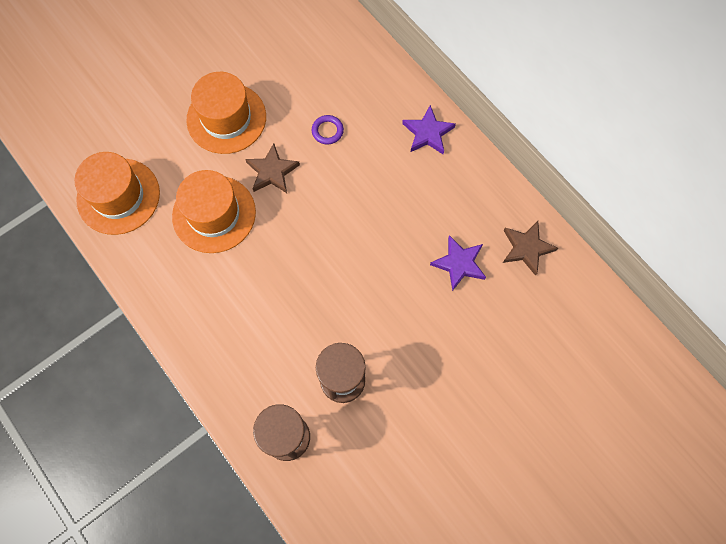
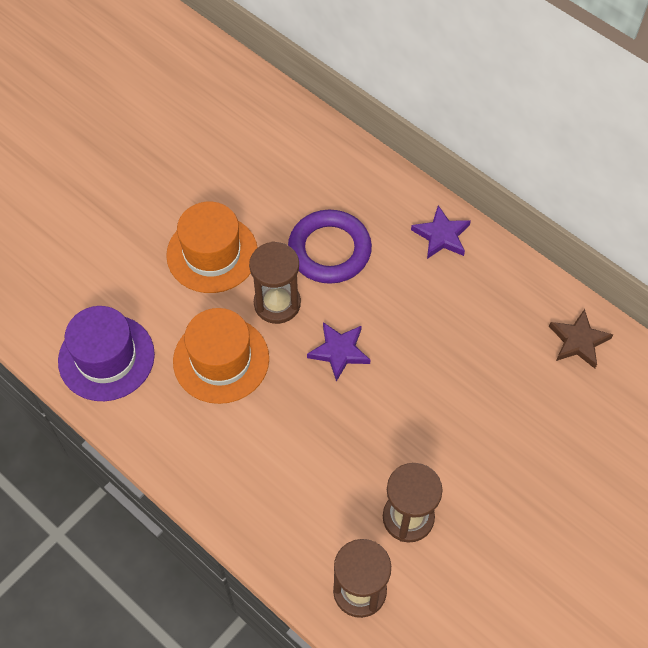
camera: 10 degrees left, 10 degrees down
(118, 196) = (106, 357): orange hat -> purple hat
(272, 172) = (277, 303): brown star -> brown hourglass
(327, 131) = (329, 250): purple ring -> purple ring, size x2.28
(459, 264) = (508, 370): purple star -> purple star (339, 352)

